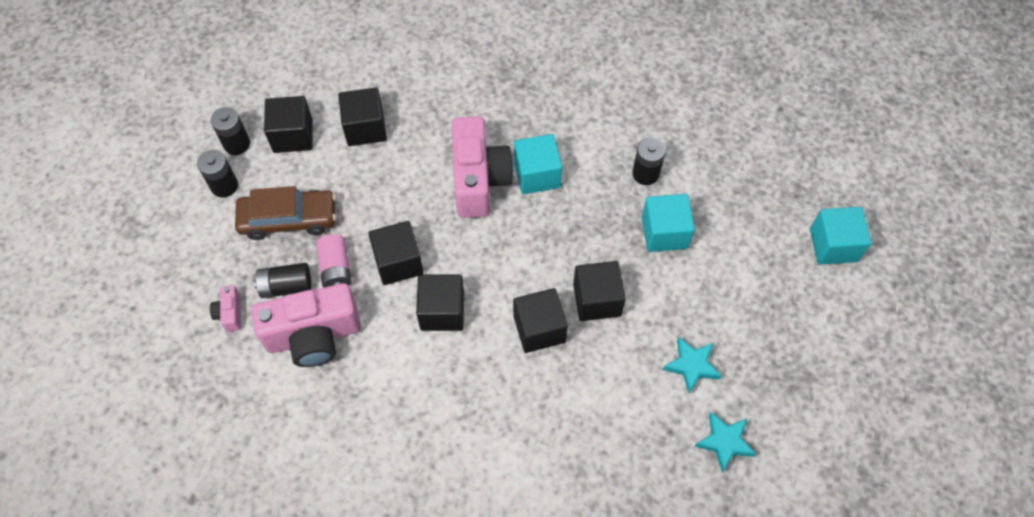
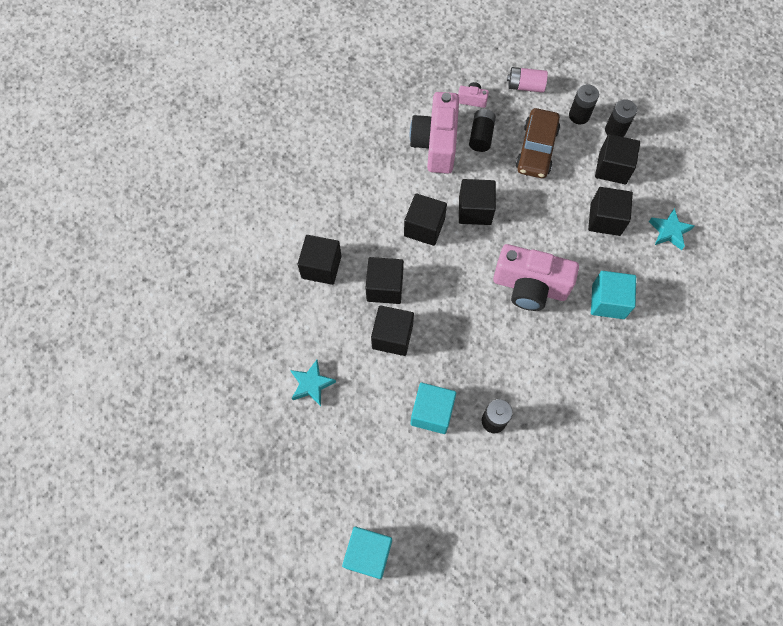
camera: 110 degrees right, 5 degrees up
(336, 268) = (484, 169): pink battery -> pink battery (525, 86)
(537, 174) = (520, 332): turquoise cube -> turquoise cube (608, 301)
(541, 412) = (321, 267): none -> black cube
(724, 442) = (245, 382): turquoise star -> turquoise star (669, 231)

